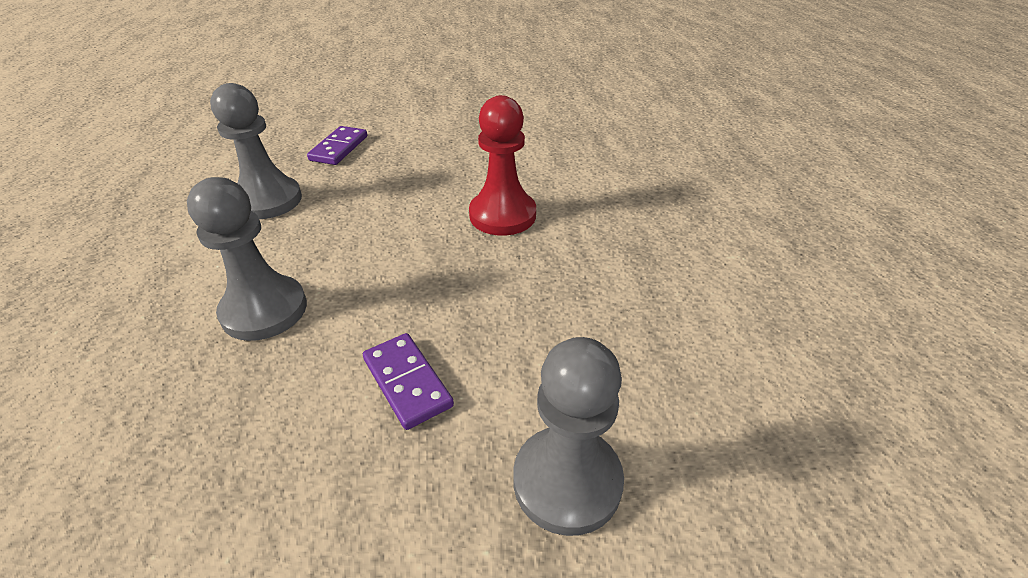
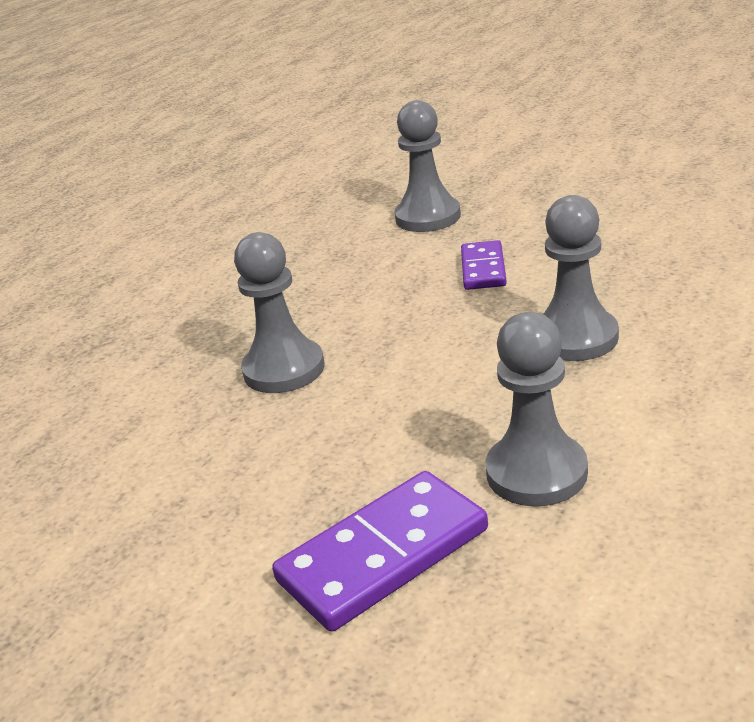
camera: 140 degrees left, 10 degrees down
(339, 148) = (383, 555): purple domino -> purple domino, size x1.65
(502, 215) = (284, 369): red pawn -> grey pawn

